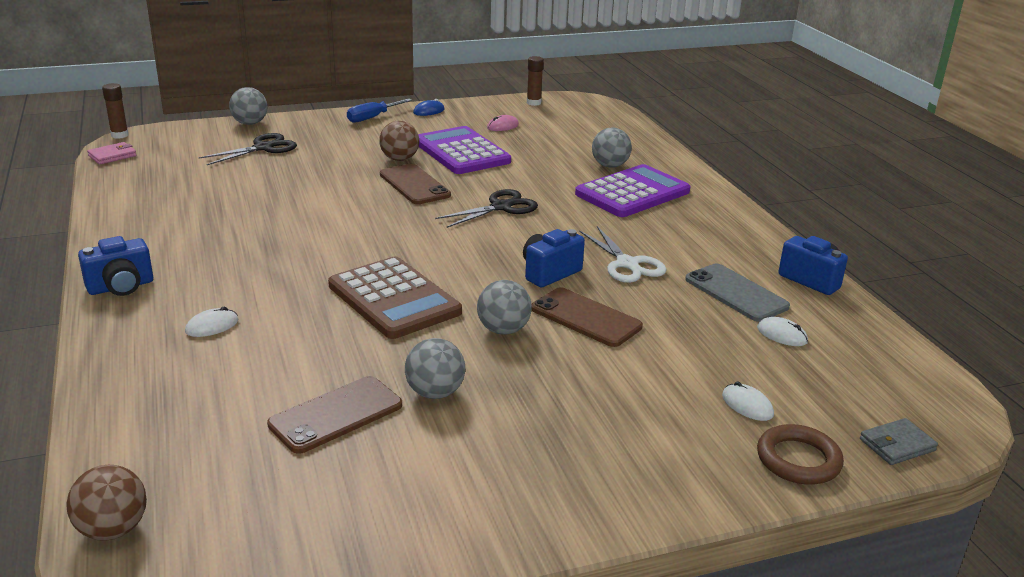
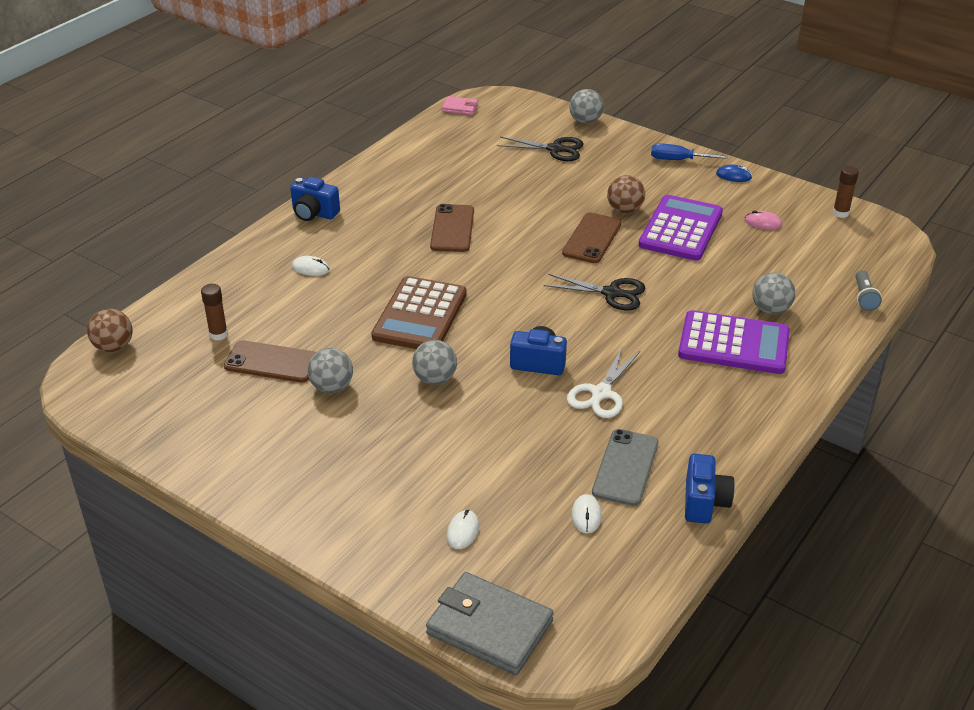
camera: 55 degrees right, 10 degrees up
(119, 135) = (491, 91): brown glue stick -> brown glue stick (218, 334)
(585, 318) = (494, 408): brown phone -> brown phone (452, 229)
(639, 135) = (864, 297): none -> grey flashlight
(798, 460) = (418, 580): brown ring -> none
(897, 445) = (489, 627): grey wallet -> grey wallet, size x1.99

